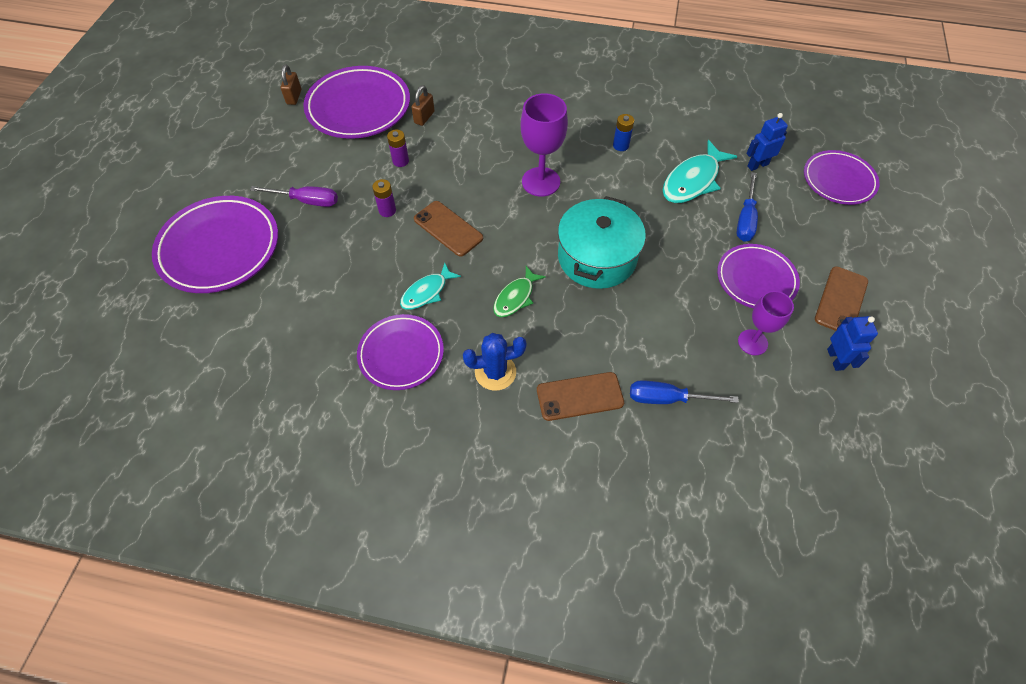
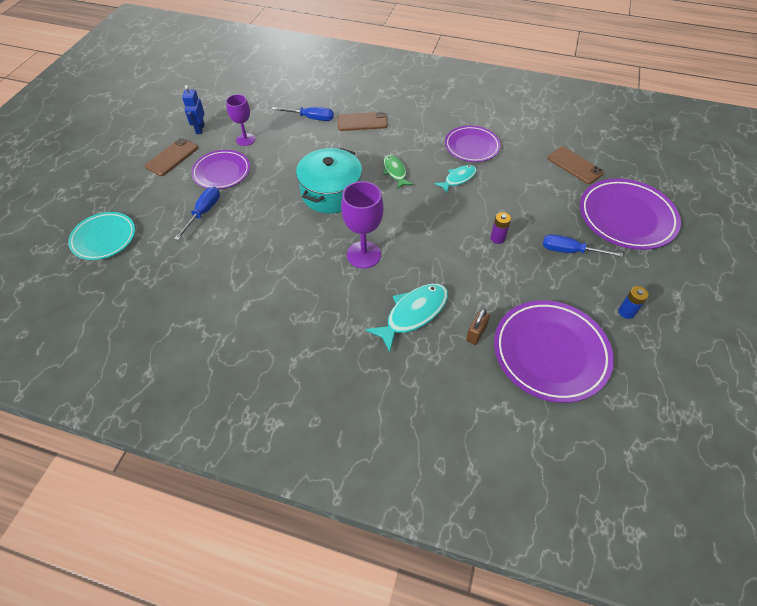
camera: 175 degrees left, 5 degrees down
(294, 97) = (629, 374): brown padlock -> none
(307, 201) = (570, 251): purple screwdriver -> blue screwdriver
(400, 161) = (493, 284): purple battery -> none
(448, 228) = (445, 220): brown phone -> brown phone (574, 165)
(495, 372) = (411, 135): blue cactus -> none
(515, 297) = (395, 172): green fish -> green fish turned 60 degrees counterclockwise
(620, 145) = (280, 286): blue battery -> blue battery (626, 312)
(693, 180) = (229, 247): turquoise fish -> turquoise fish (413, 314)
(757, 165) = (164, 257): blue robot -> none
(838, 180) = (104, 238): purple plate -> turquoise plate

